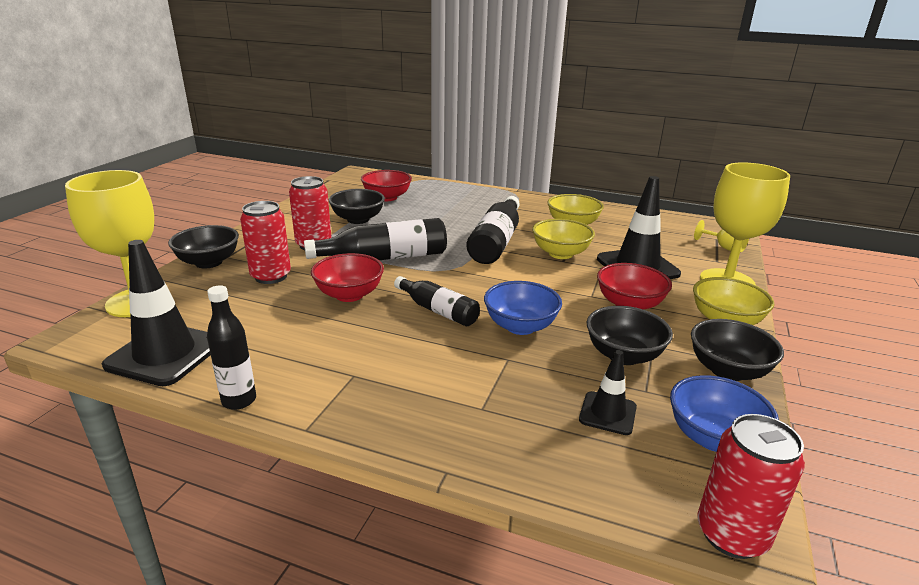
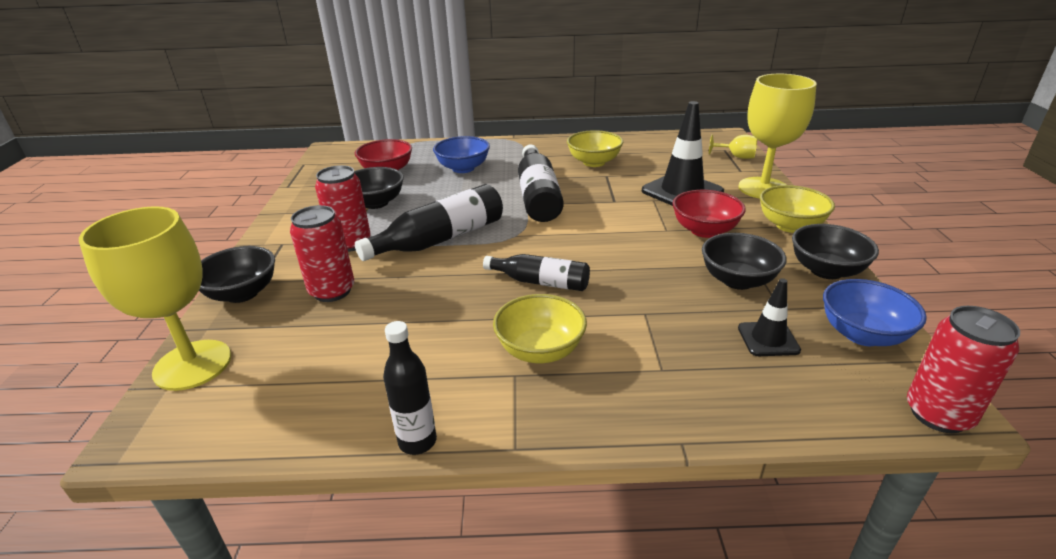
camera: 20 degrees left, 5 degrees up
(165, 354) = (284, 417): black traffic cone -> none
(349, 295) = (437, 289): red bowl -> none
(520, 326) = (629, 277): blue bowl -> blue bowl (463, 168)
(560, 254) = (606, 194): yellow bowl -> yellow bowl (540, 350)

